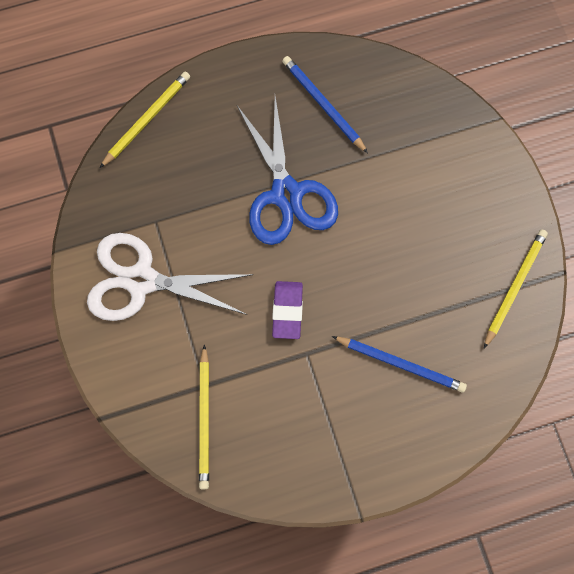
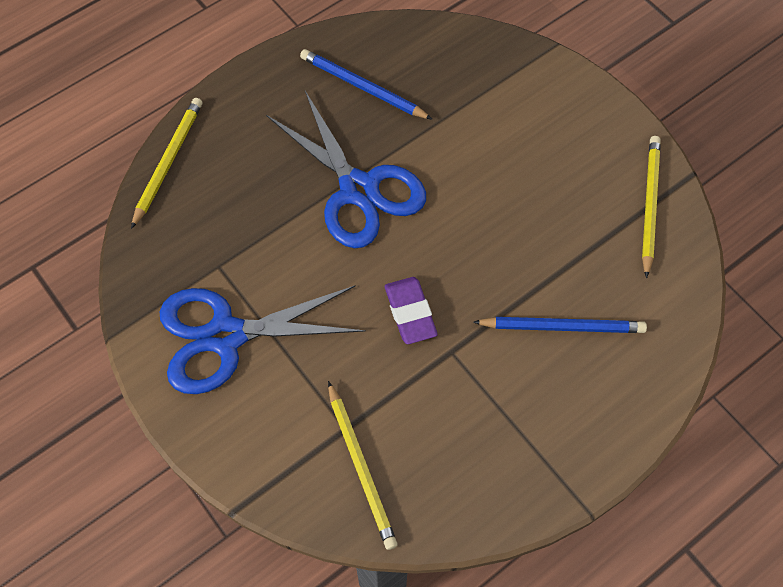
camera: 20 degrees left, 10 degrees down
(141, 280) = (226, 336): white scissors -> blue scissors

